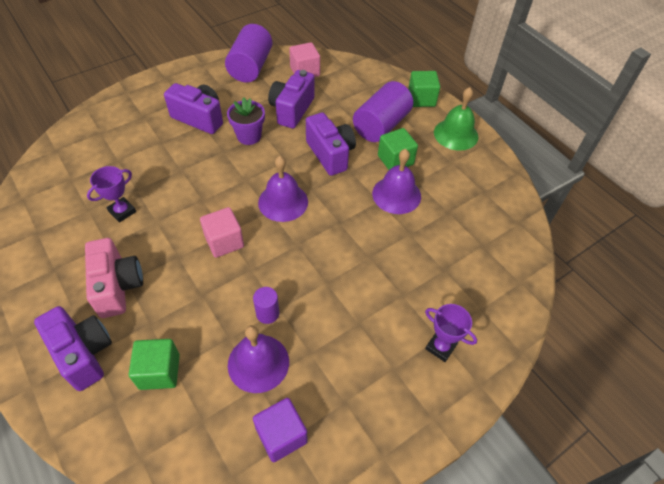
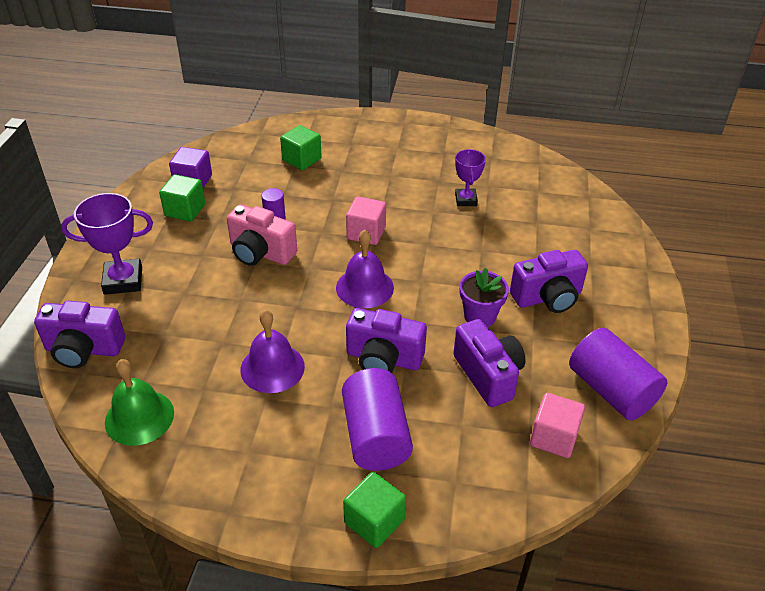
camera: 135 degrees right, 10 degrees down
(83, 353) = (356, 140): purple camera -> purple camera (84, 349)
(118, 286) = (391, 170): pink camera -> pink camera (260, 253)
(258, 363) = (247, 196): purple bell -> none
(395, 160) = (313, 404): green cube -> green cube (185, 210)
(440, 347) = (123, 281): purple trophy -> purple trophy, size x1.58
(456, 134) = (278, 498): green bell -> green bell (139, 417)

